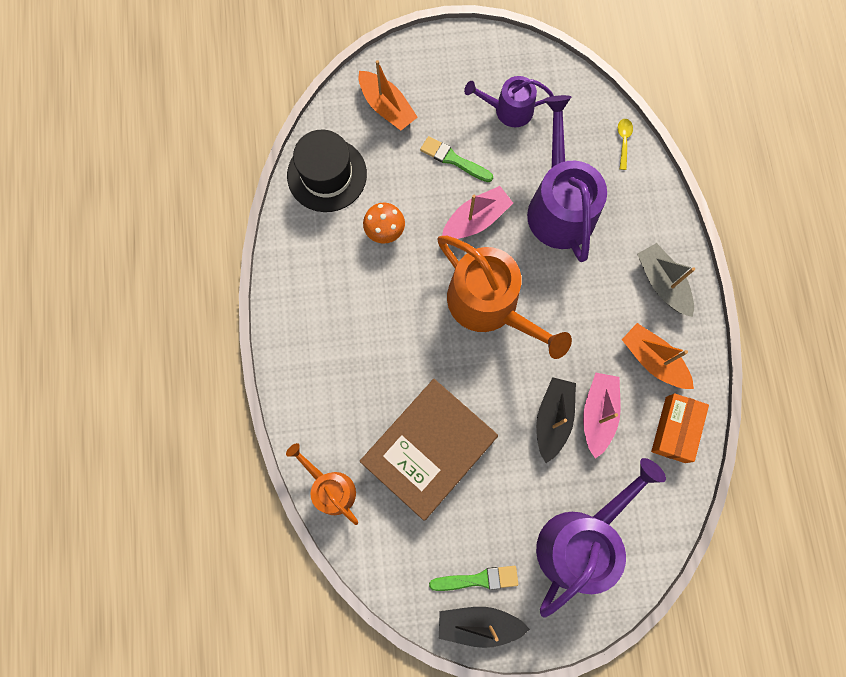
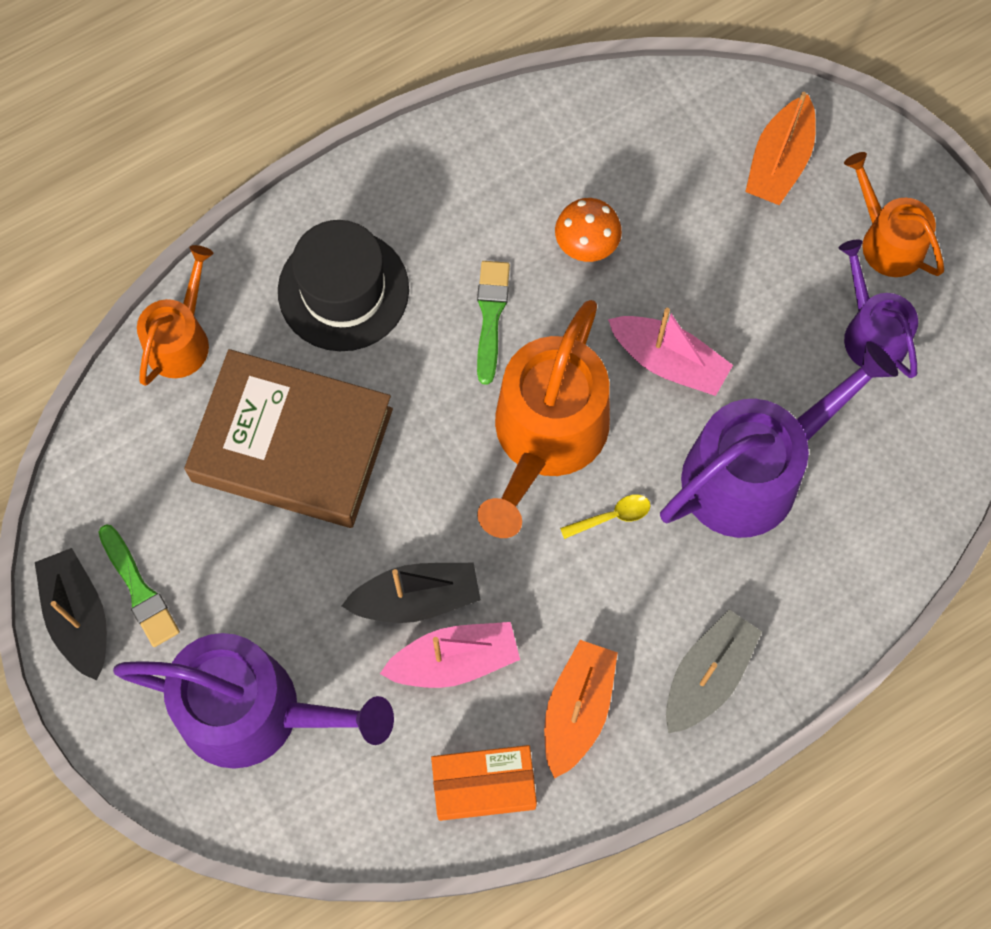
camera: 65 degrees right, 5 degrees down
(327, 175) = (630, 130): black hat -> black hat (343, 290)
(453, 159) = (747, 289): green brush -> green brush (491, 316)
(460, 76) = (887, 240): none -> orange watering can
(623, 141) = (913, 523): yellow spoon -> yellow spoon (612, 516)

